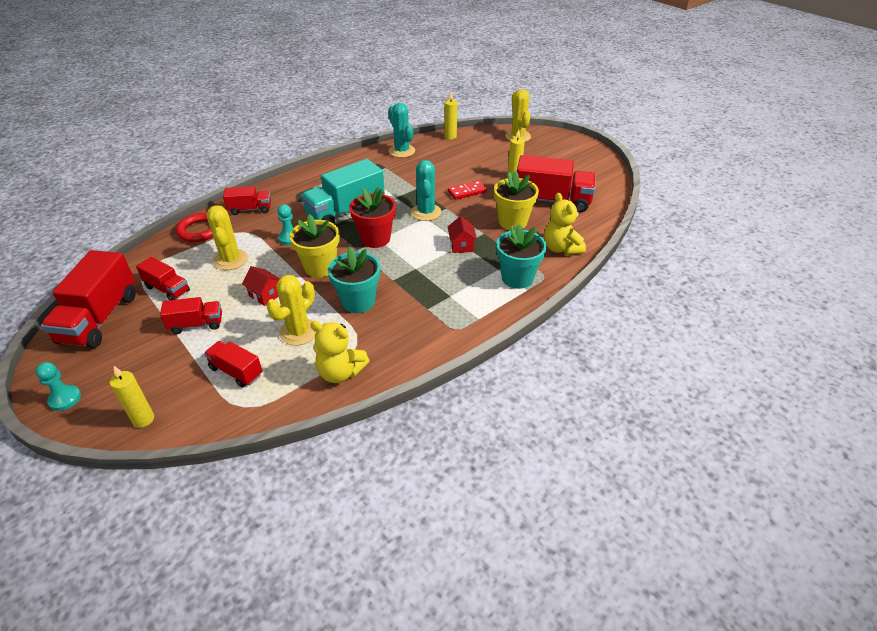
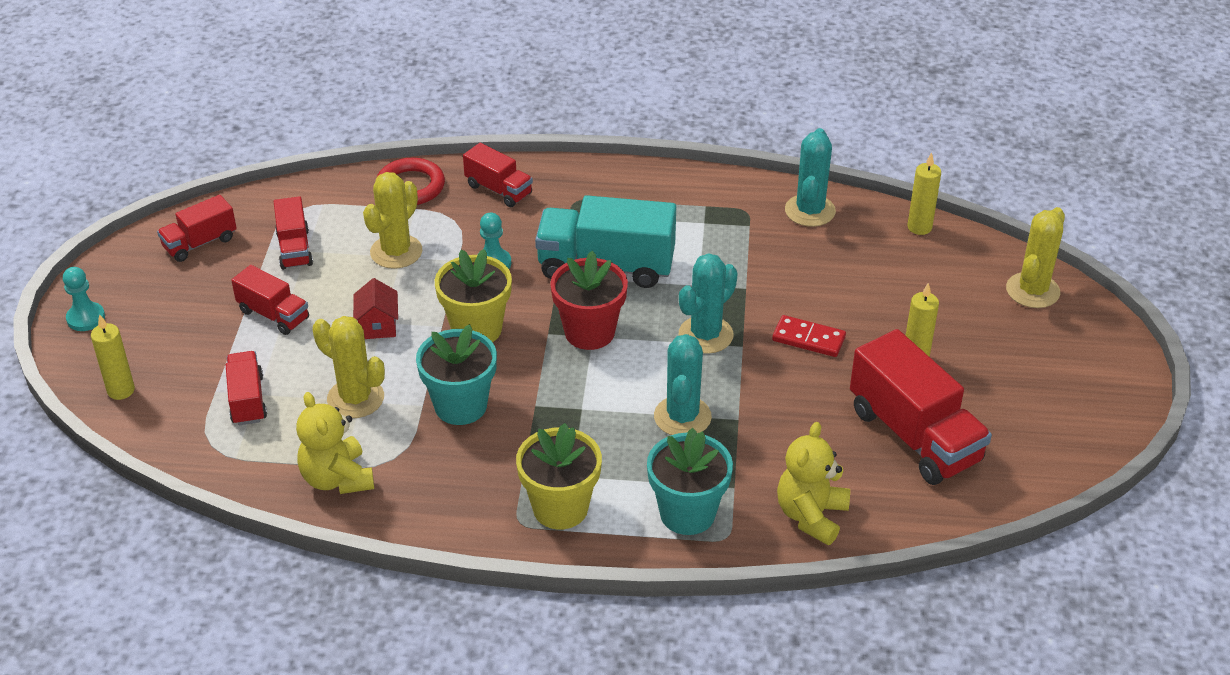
camera: 45 degrees right, 0 degrees up
(100, 318) = (200, 243): red truck -> red truck, size x0.55
(299, 332) = (355, 398): yellow cactus -> yellow cactus turned 45 degrees clockwise
(461, 245) = (682, 417): red house -> turquoise cactus
(512, 222) = (803, 429): yellow flower pot -> yellow flower pot (560, 508)

